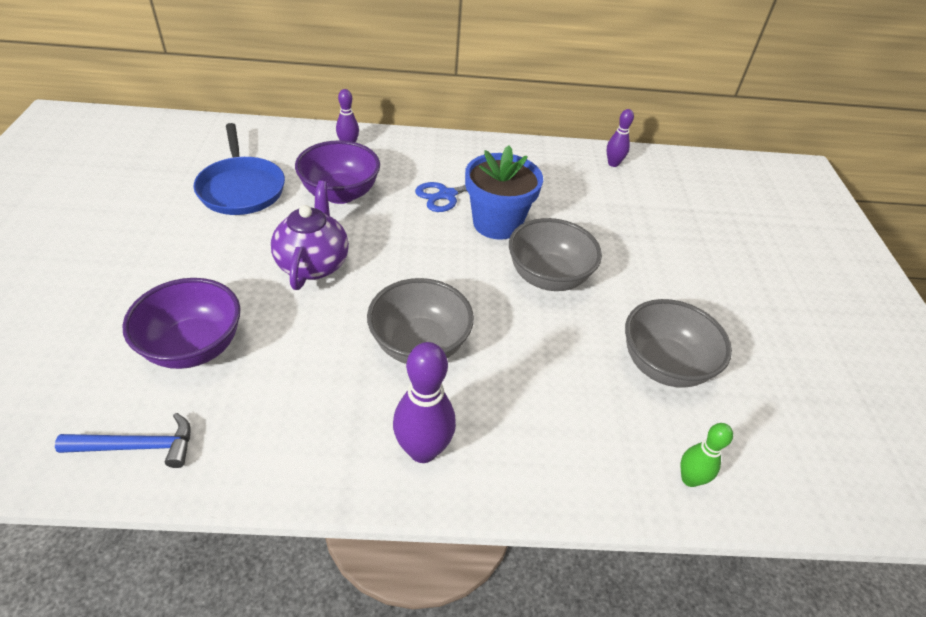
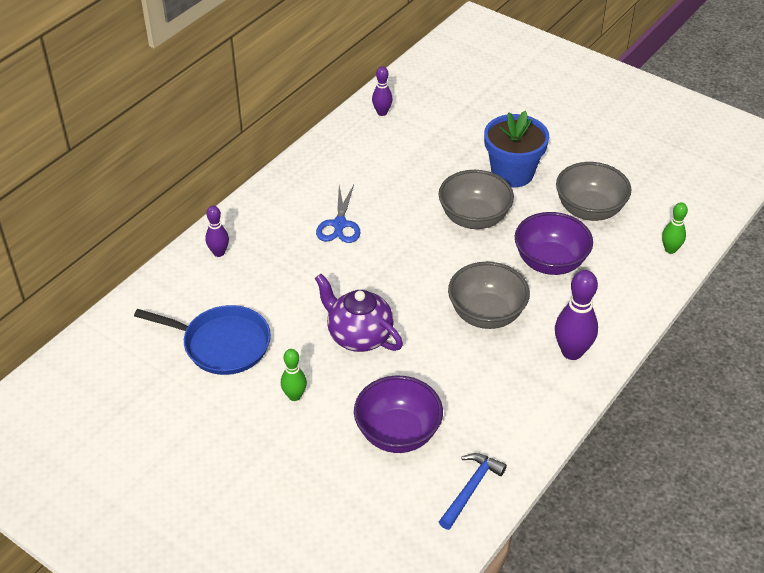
camera: 50 degrees left, 0 degrees up
(204, 254) = (294, 396): none -> green bowling pin
(340, 194) = (283, 285): purple bowl -> purple bowl (550, 262)
(497, 223) = (397, 214): blue flower pot -> blue flower pot (512, 173)

